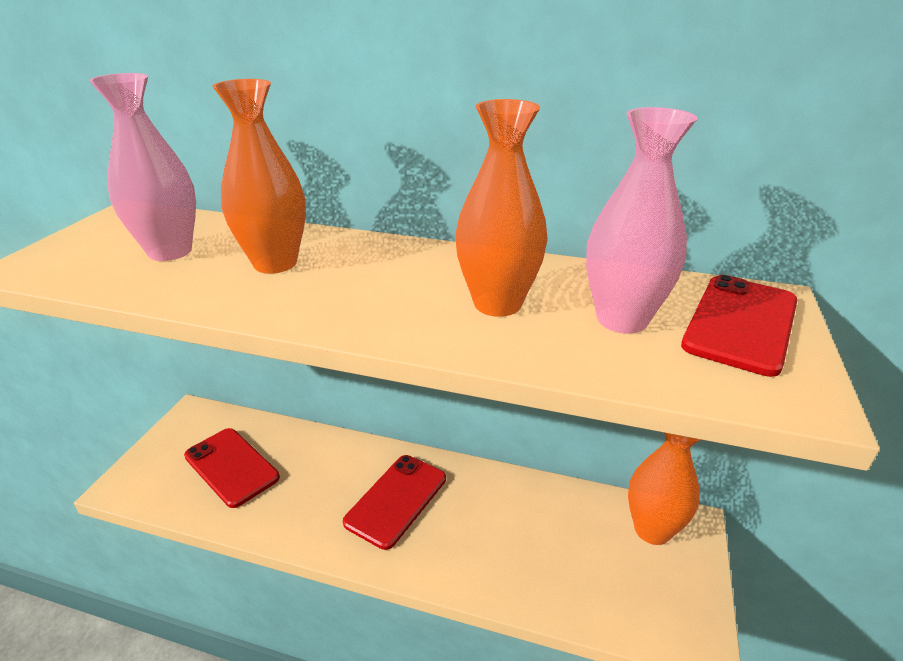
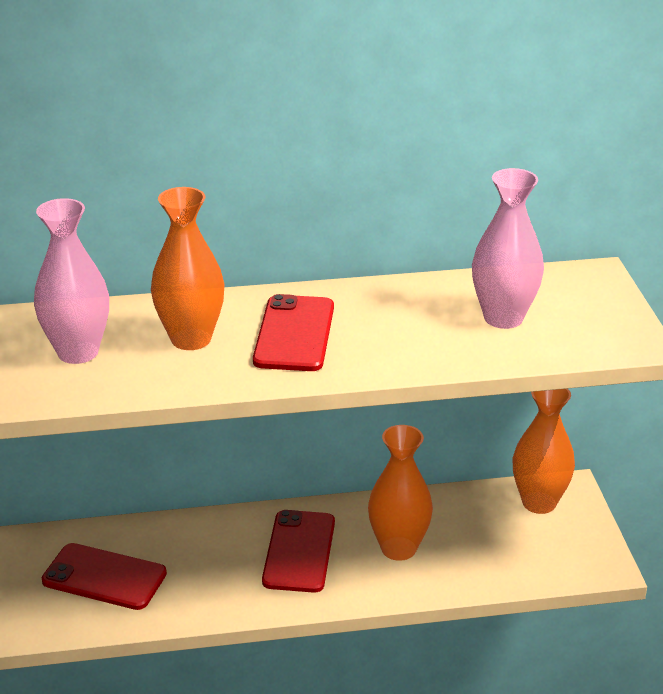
camera: 25 degrees left, 0 degrees up
(497, 304) = (407, 328): orange vase -> orange vase (398, 548)
(741, 323) = (583, 300): red phone -> red phone (294, 334)

